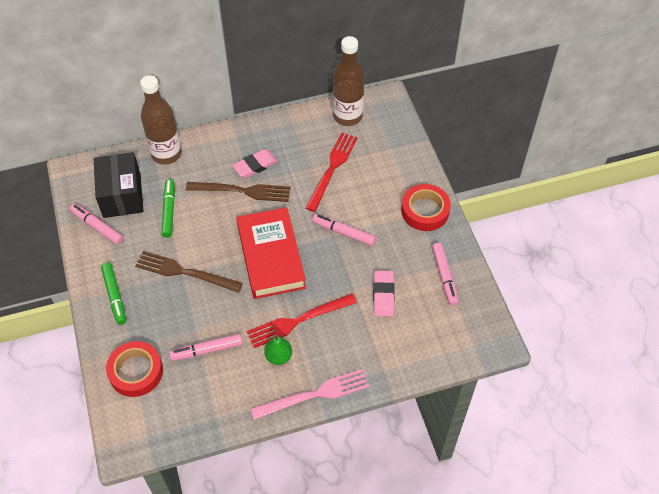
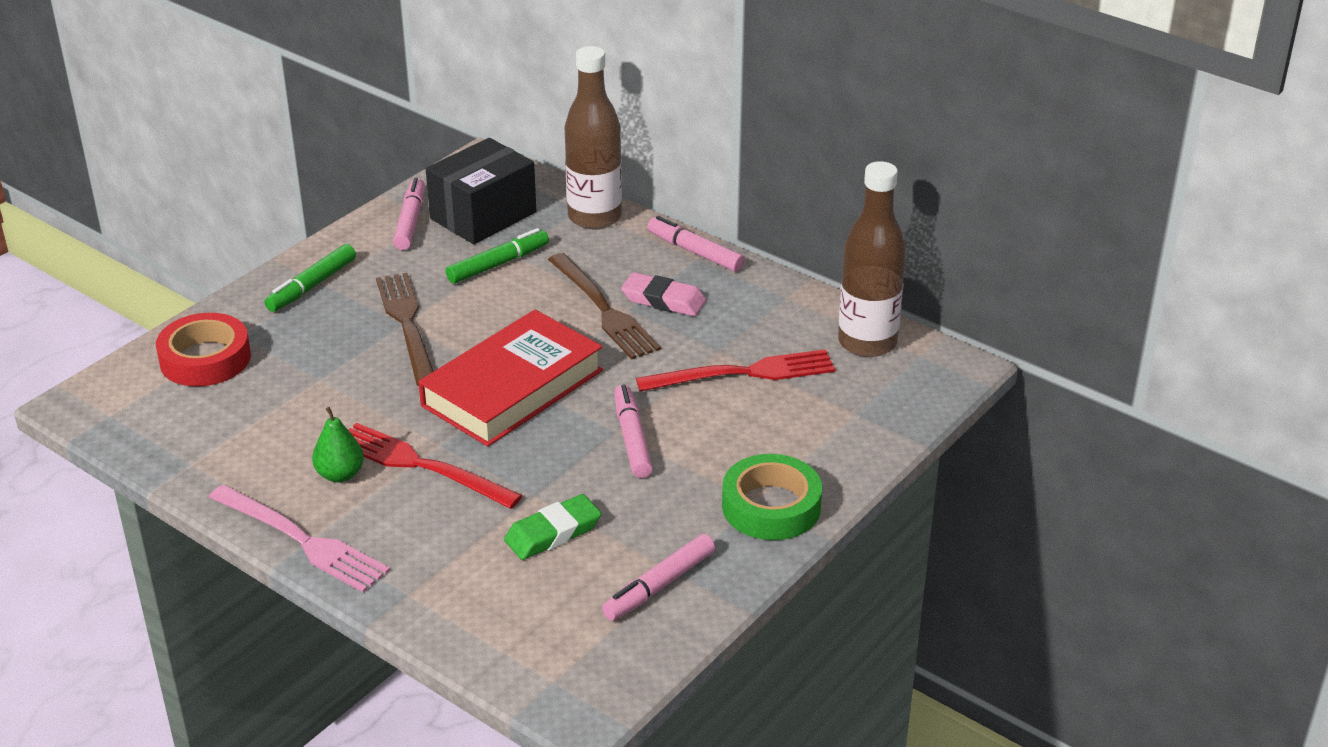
camera: 55 degrees right, 20 degrees down
(207, 350) = (293, 403): pink marker -> pink marker (695, 252)
(383, 295) = (553, 533): pink eraser -> green eraser
(425, 211) = (771, 506): red tape -> green tape

